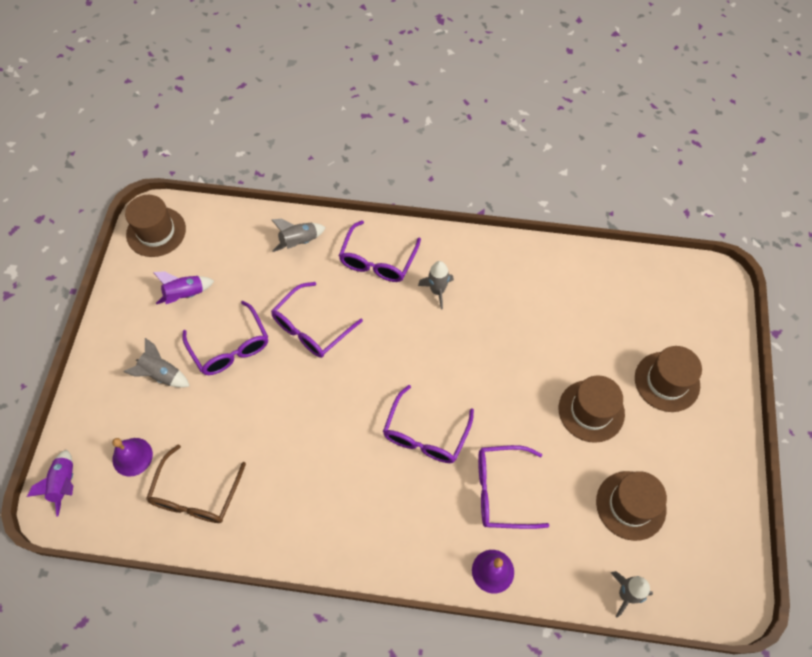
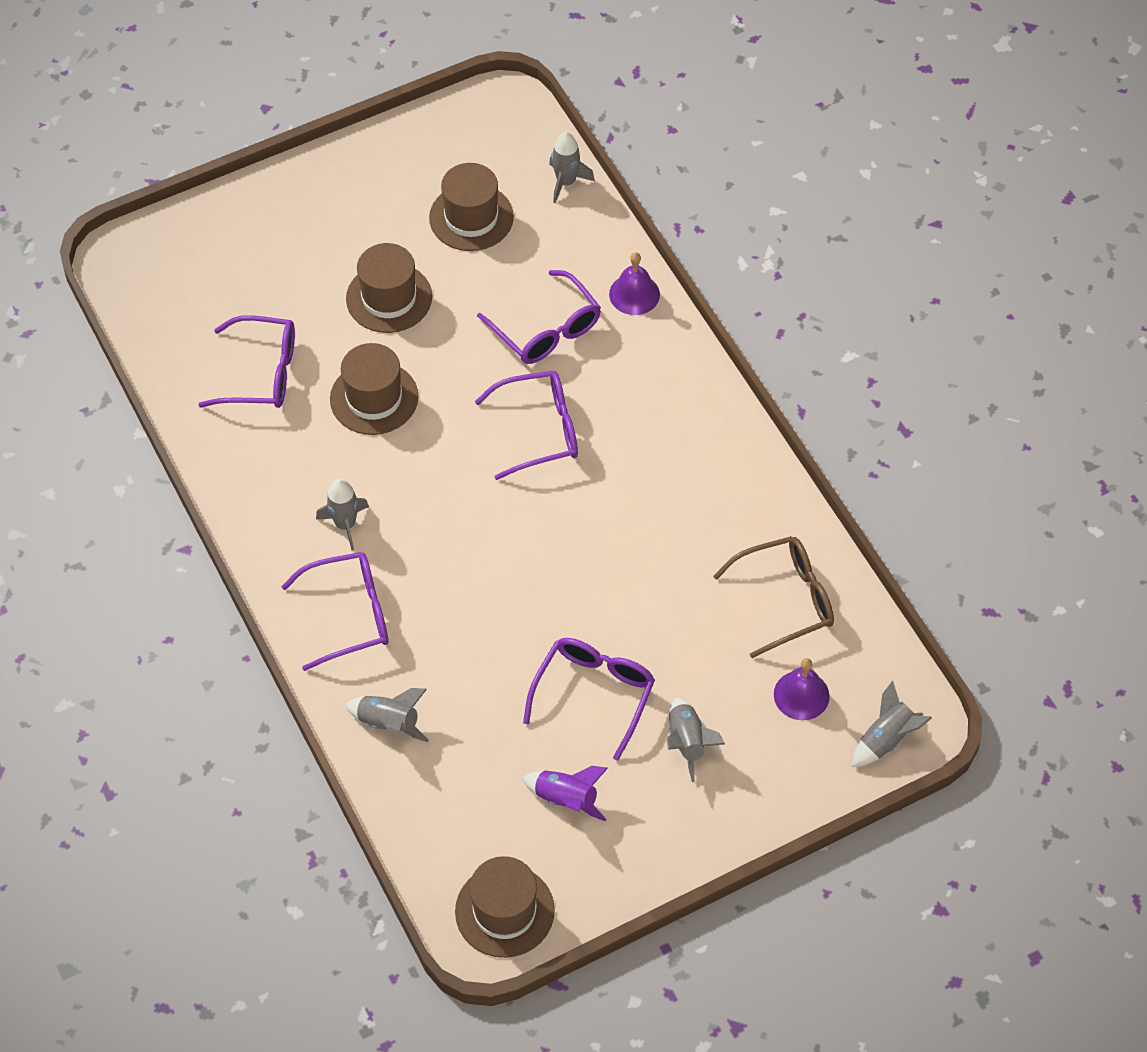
camera: 125 degrees left, 5 degrees down
(65, 484) = (886, 739): purple rocket -> grey rocket
(312, 327) = (499, 625): purple glasses -> purple glasses (261, 373)
(667, 381) = (298, 248): brown hat -> brown hat (374, 398)

